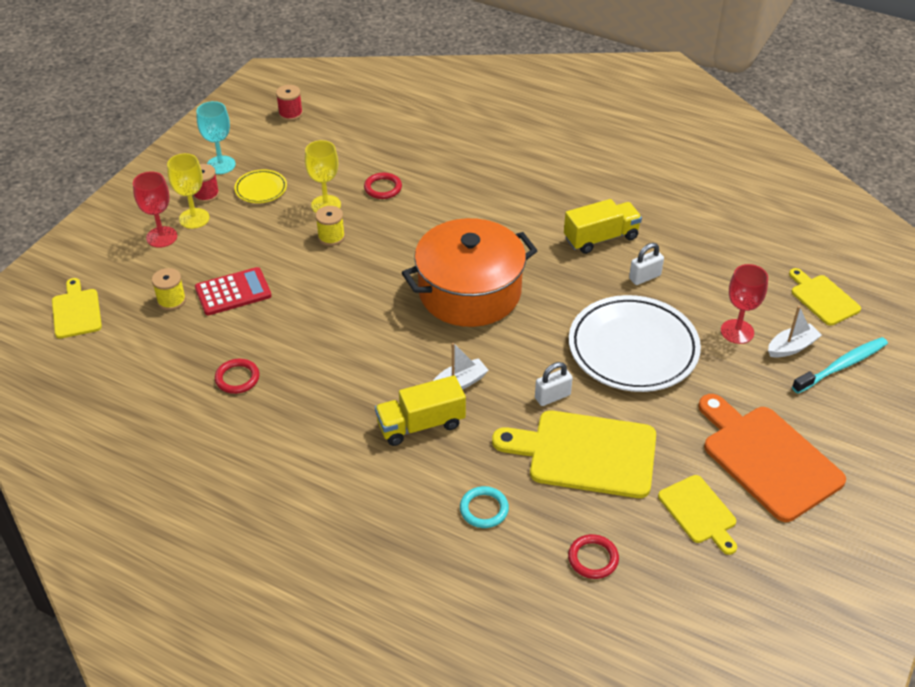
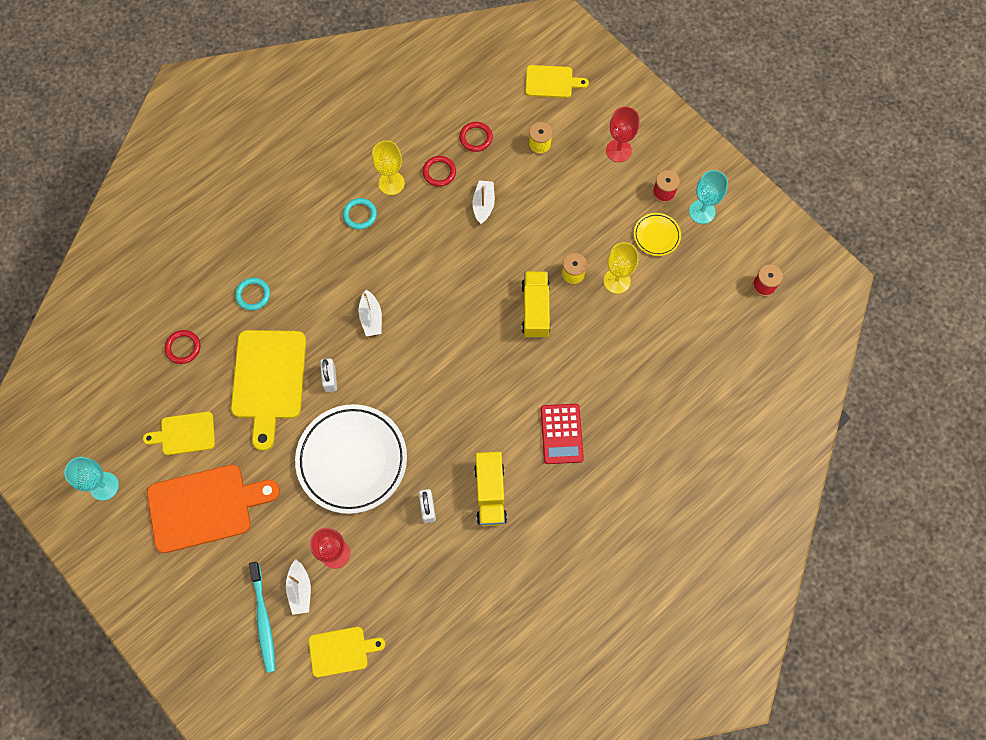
camera: 110 degrees right, 25 degrees up
(194, 218) = (634, 178): yellow goblet -> yellow goblet (391, 183)
(233, 292) = (533, 188): red calculator -> red calculator (561, 434)
(270, 327) = (483, 205): none -> white boat
(325, 436) = (360, 215): none -> turquoise ring
(383, 188) = (624, 333): red ring -> red ring (476, 138)
(421, 424) = (343, 279): yellow truck -> yellow truck (535, 310)
(469, 292) = (465, 359): orange pot -> none
(585, 453) = (268, 380): yellow cutting board -> yellow cutting board turned 150 degrees clockwise
(814, 571) = (104, 486): none -> turquoise goblet

